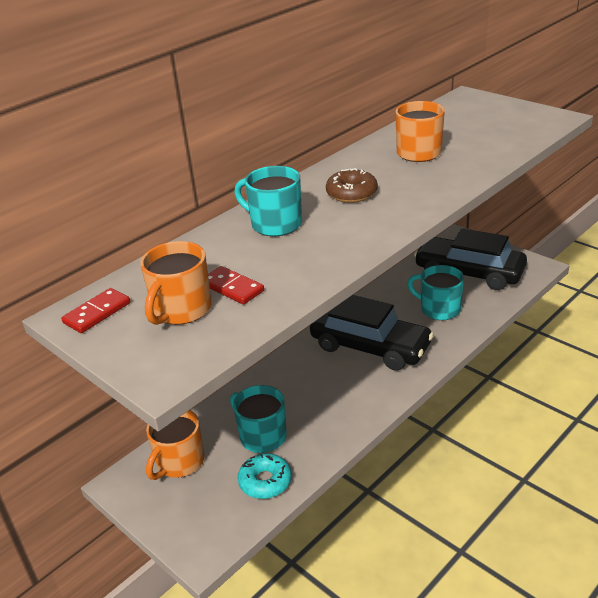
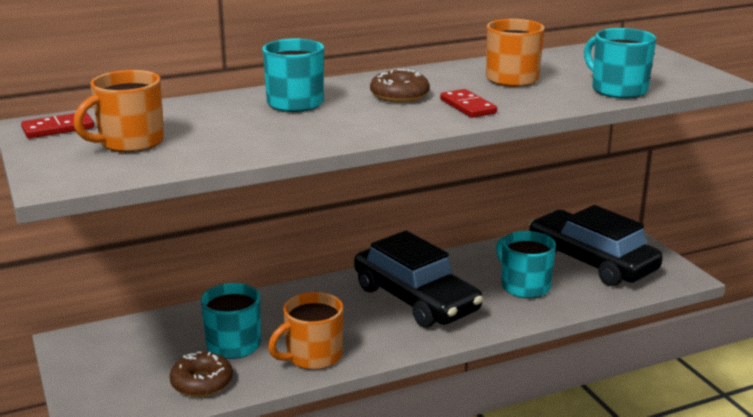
camera: 20 degrees right, 10 degrees down
(179, 462) = (136, 341): orange mug -> orange mug (312, 356)
(232, 288) = (194, 137): red domino -> red domino (467, 106)
(265, 482) = (202, 382): turquoise donut -> brown donut
(505, 145) = (618, 90): none -> turquoise mug

